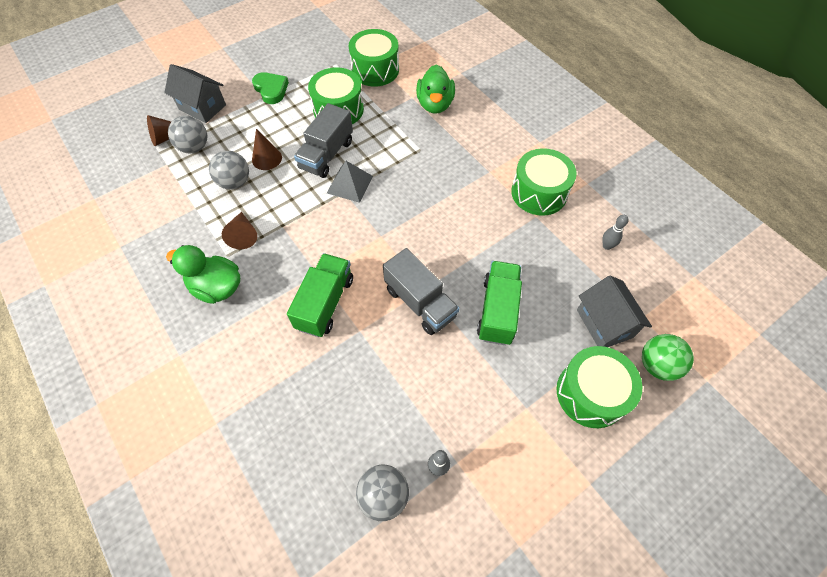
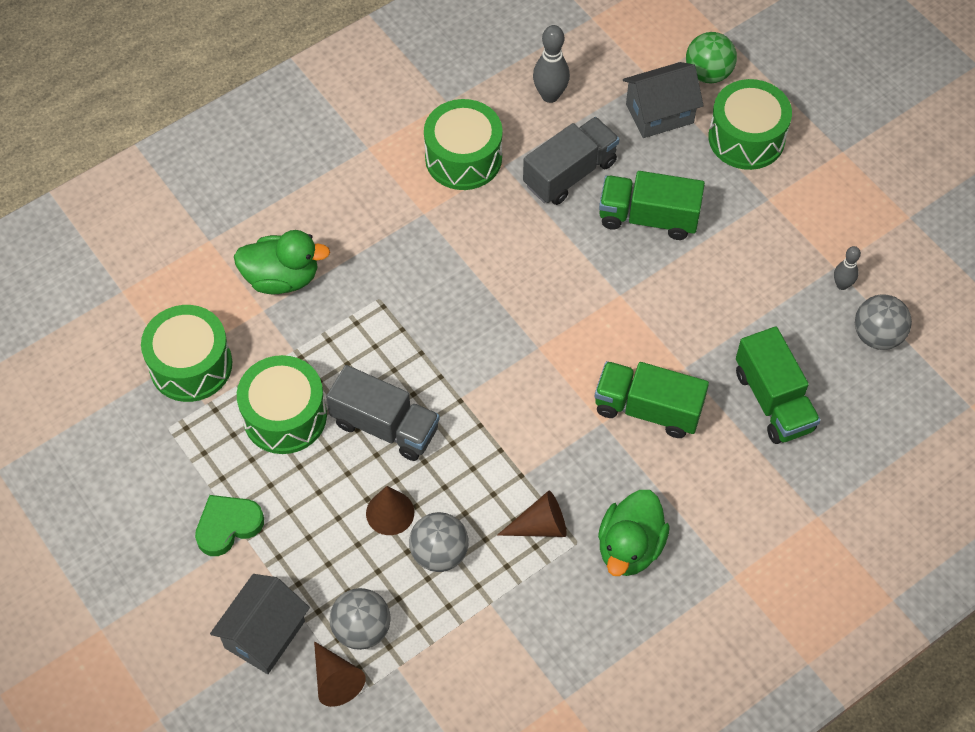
camera: 90 degrees left, 0 degrees up
(324, 396) = (773, 400): none -> green truck
(349, 184) = (445, 391): grey pyramid -> none
(420, 302) = (641, 300): grey truck -> grey truck (570, 173)
(607, 246) = (550, 95): grey bowling pin -> grey bowling pin, size x1.63

